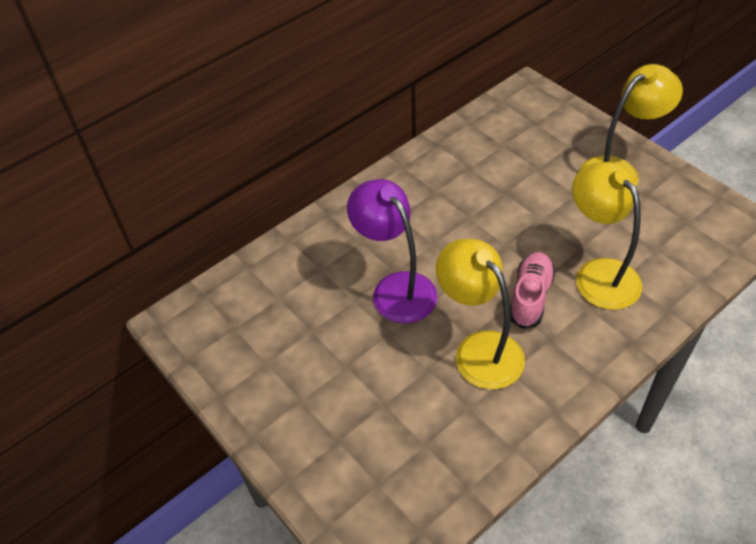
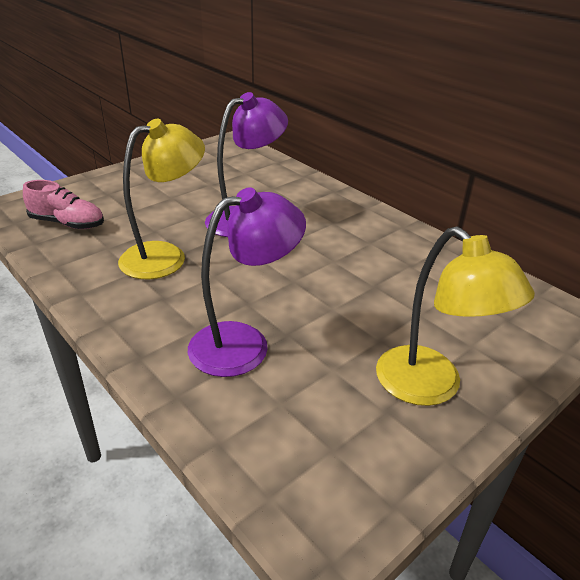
camera: 85 degrees right, 15 degrees down
(530, 297) = (220, 290): pink shoe -> pink shoe (67, 223)
(599, 274) = (244, 343): yellow lamp -> purple lamp

